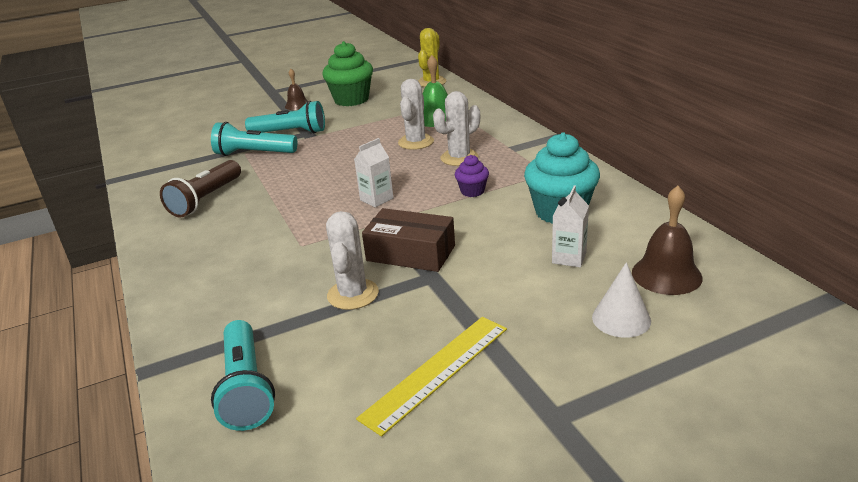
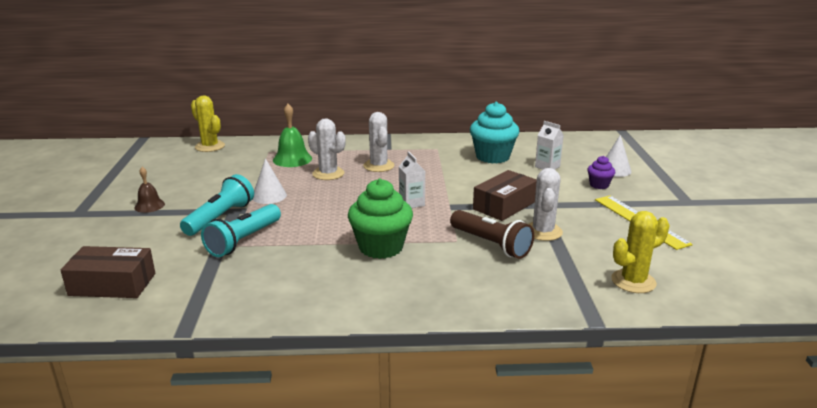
camera: 70 degrees left, 5 degrees down
(171, 138) = (112, 284): none -> brown box
(205, 199) = (319, 275): brown flashlight -> brown flashlight (491, 244)
(246, 388) = (633, 281): turquoise flashlight -> yellow cactus
(345, 135) = (269, 196): none -> white cone
(351, 100) = (187, 181): green cupcake -> green cupcake (381, 247)
(353, 294) = (543, 232): white cactus -> white cactus turned 75 degrees clockwise
(472, 191) = (437, 172): purple cupcake -> purple cupcake (599, 185)
(666, 275) = (581, 151): brown bell -> none

